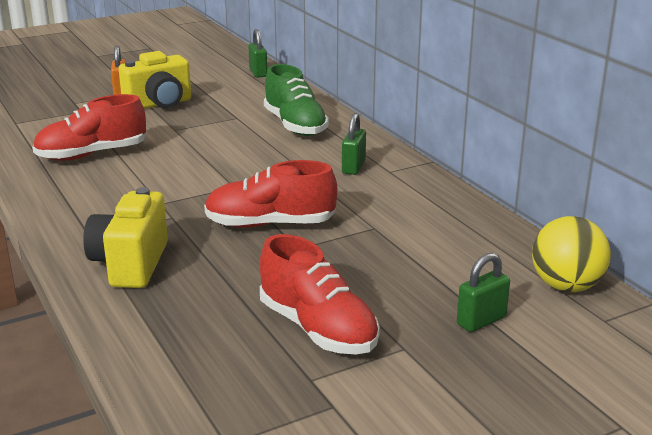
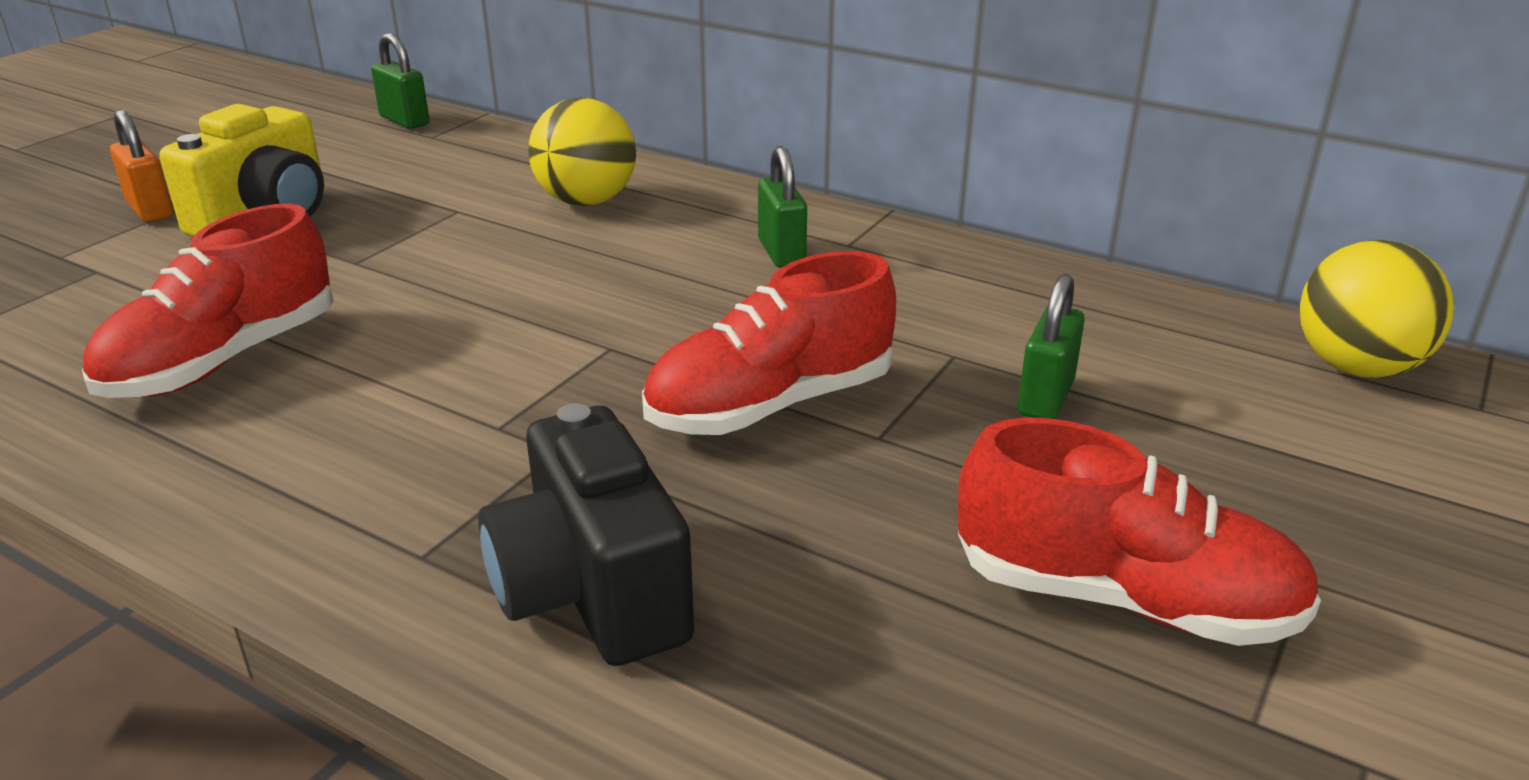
camera: 30 degrees left, 5 degrees up
(130, 264) = (591, 593): yellow camera -> black camera
(295, 125) = (586, 201): green shoe -> yellow ball
(481, 321) = (1337, 475): green padlock -> green padlock (1045, 398)

